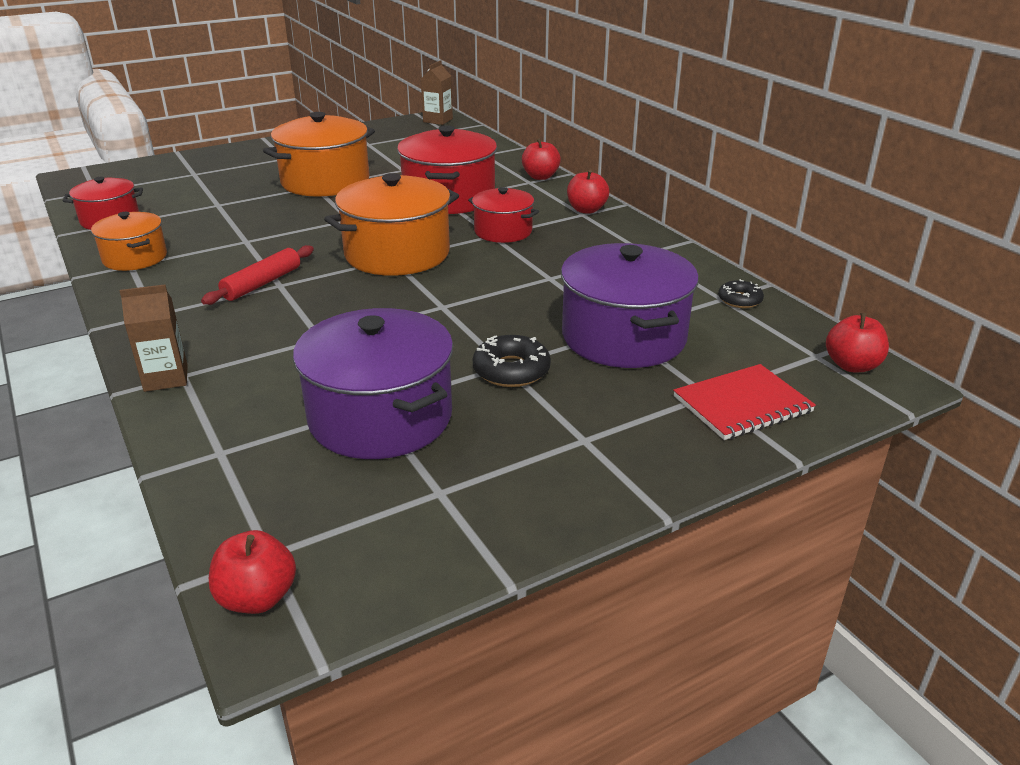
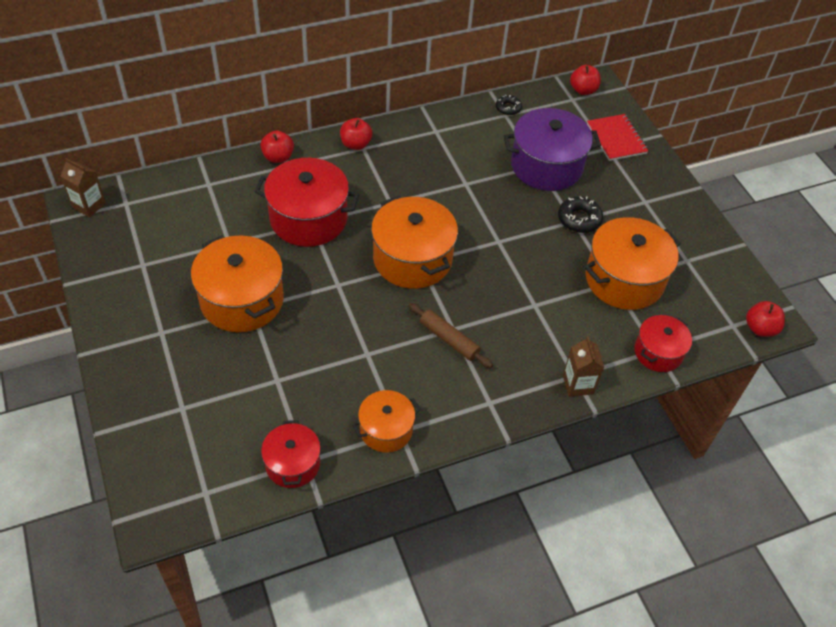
camera: 85 degrees left, 20 degrees up
(262, 283) = (449, 339): red rolling pin -> brown rolling pin
(380, 417) = (624, 279): purple pot -> orange pot
(503, 231) = (385, 195): red pot -> red pot (658, 352)

